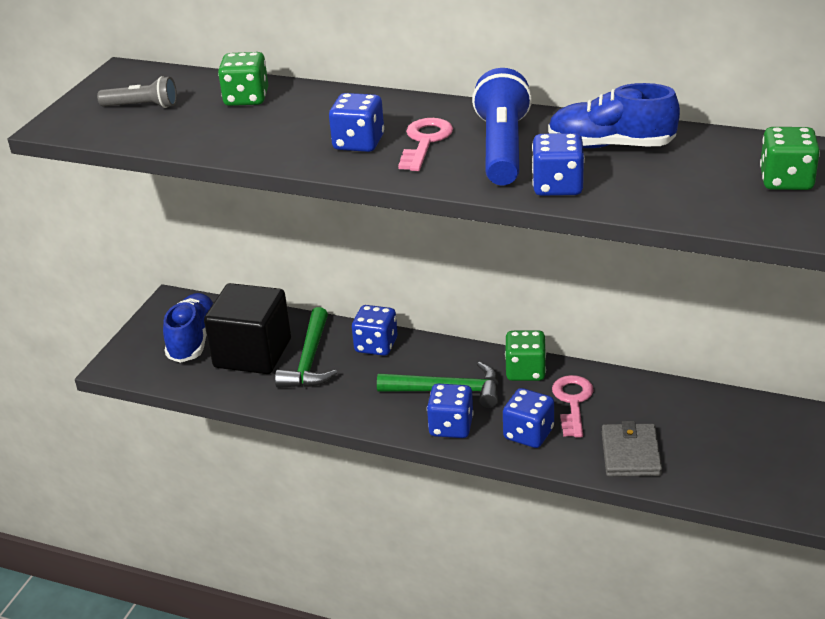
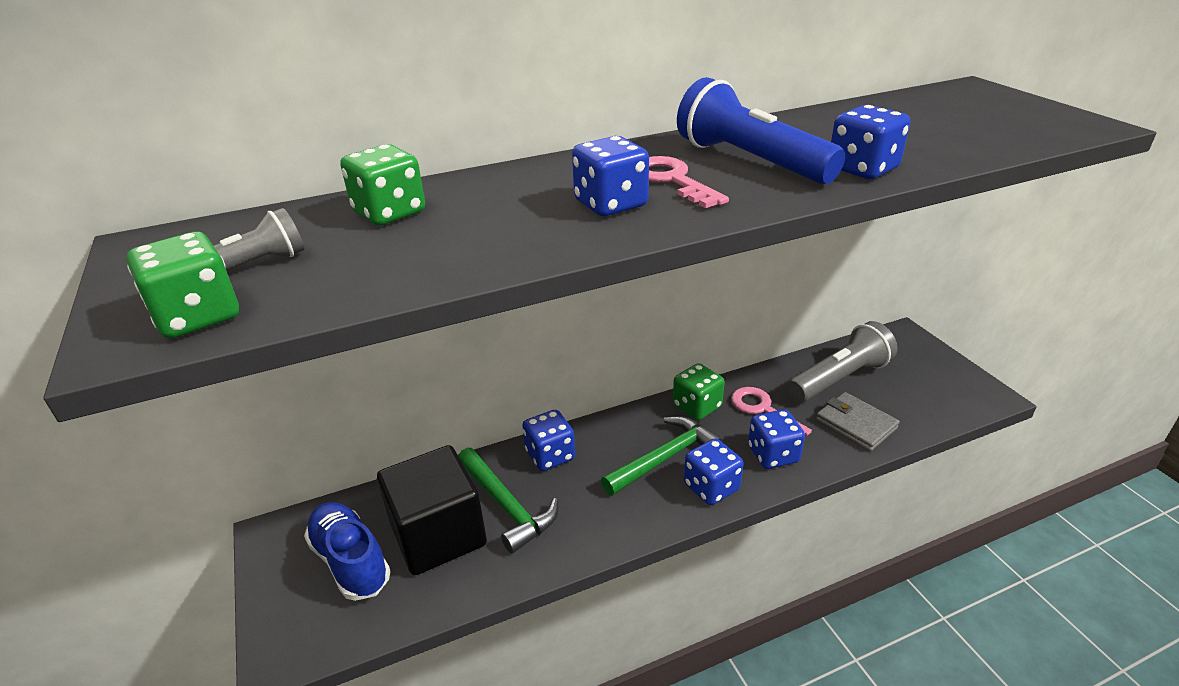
camera: 45 degrees left, 0 degrees up
(611, 146) = (823, 131): blue shoe -> none
(679, 416) = (839, 378): none -> grey flashlight
(786, 180) = (982, 111): green dice -> green dice (197, 316)

